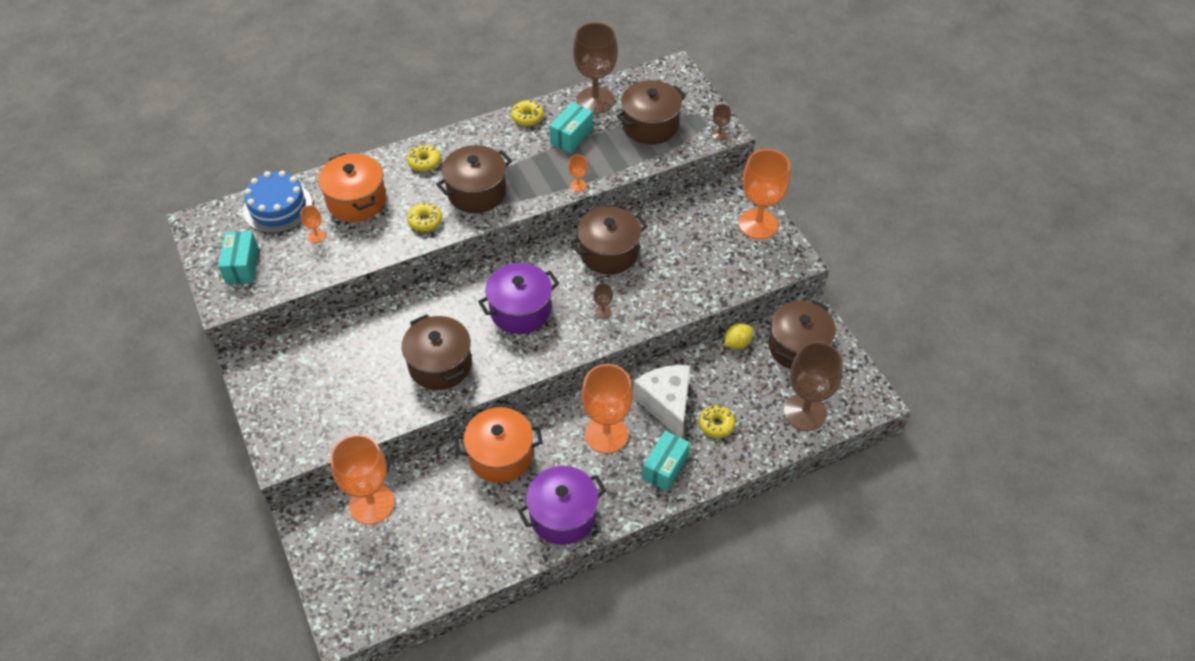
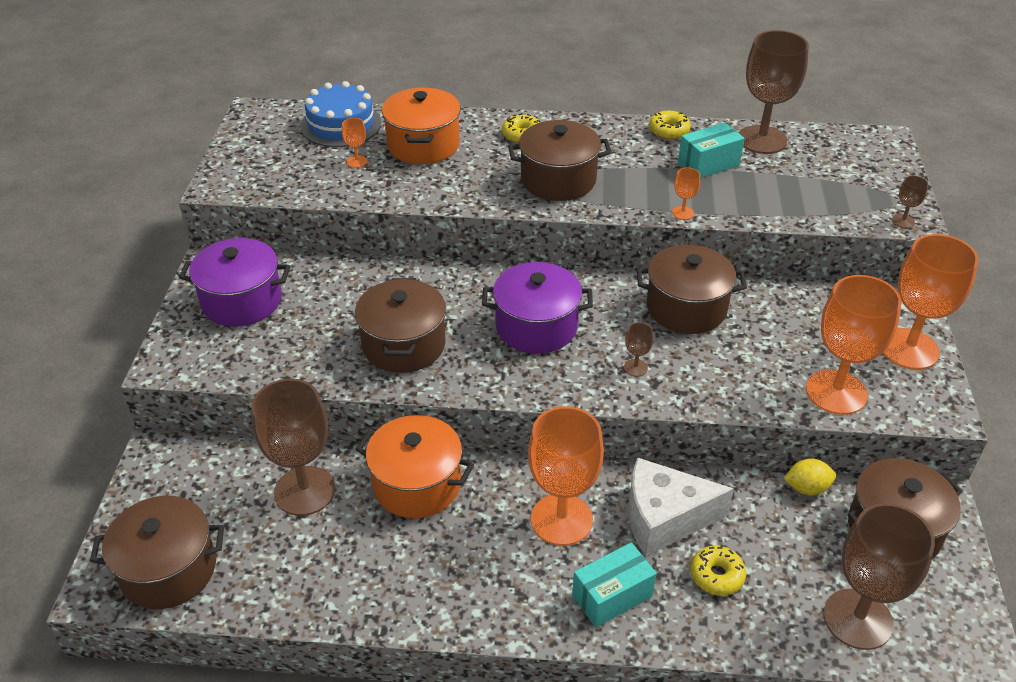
camera: 30 degrees right, 10 degrees down
(242, 266) = (263, 161): turquoise box -> none
(372, 504) = (238, 468): orange goblet -> orange goblet (836, 392)
(425, 221) = (480, 187): yellow donut -> none
(430, 496) = (305, 491): none -> brown goblet
(563, 515) = (441, 590): purple pot -> purple pot (242, 301)
(650, 125) = (815, 184): brown pot -> brown pot (168, 569)
(666, 403) = (664, 518): white cheese -> white cheese turned 105 degrees counterclockwise

